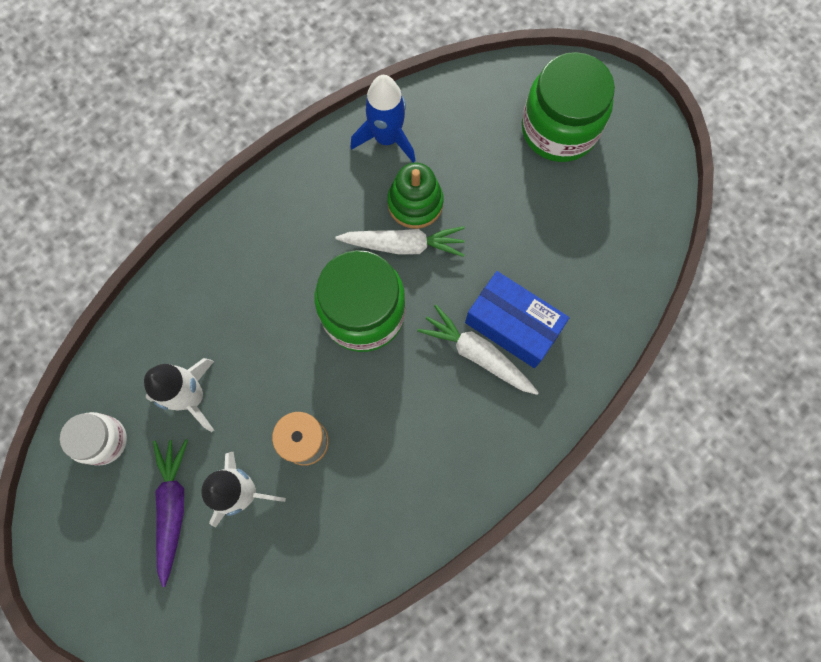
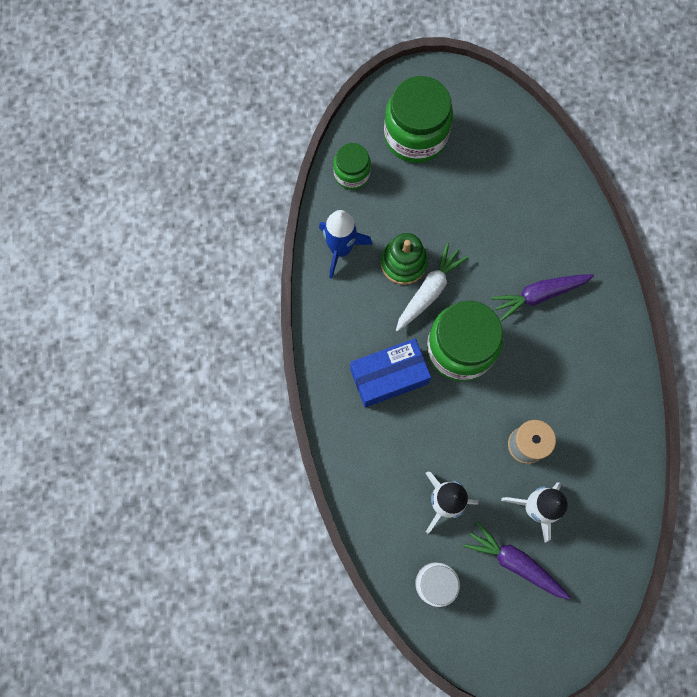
camera: 55 degrees left, 0 degrees up
(472, 99) = (352, 174): none -> green jar
(477, 354) = (539, 295): white carrot -> purple carrot
(512, 325) = (533, 260): blue box -> blue box (389, 376)

